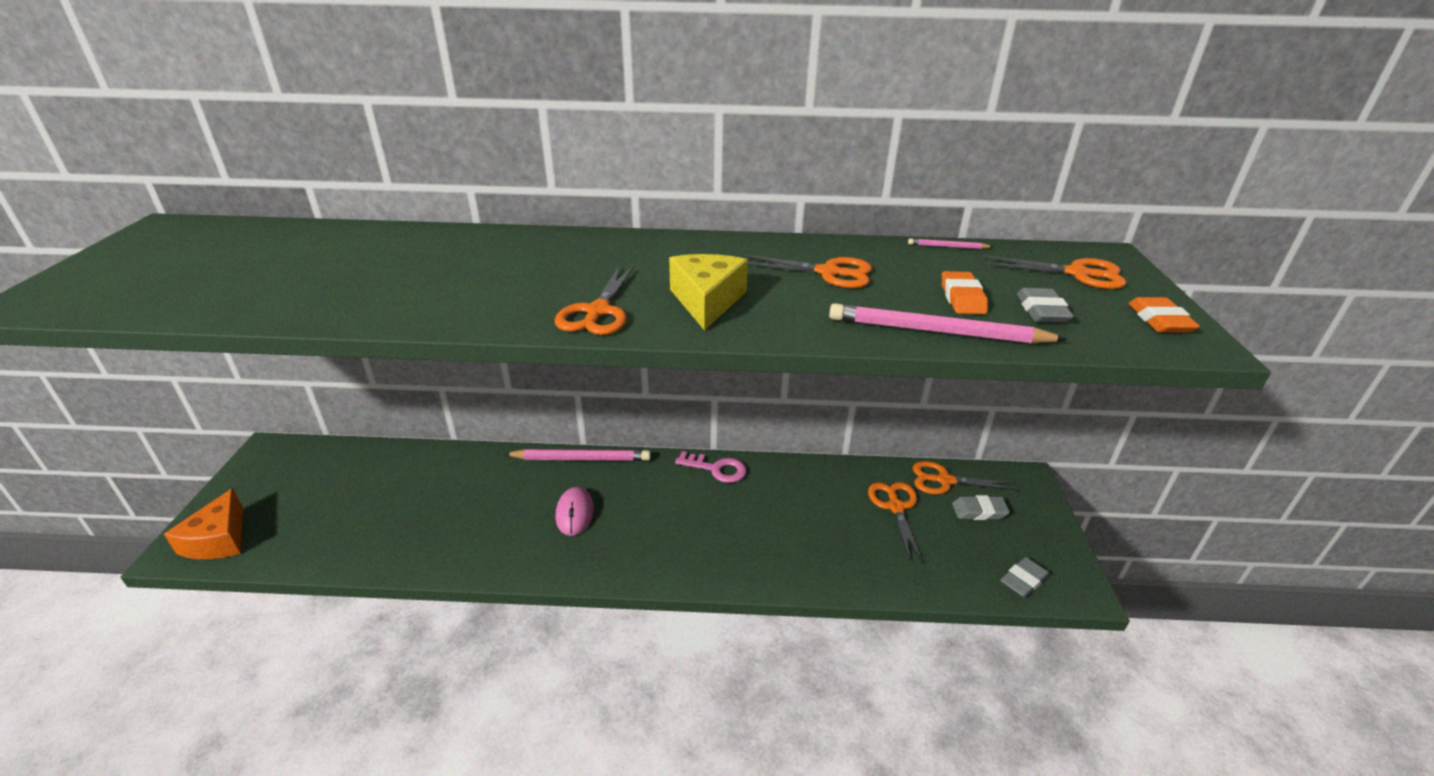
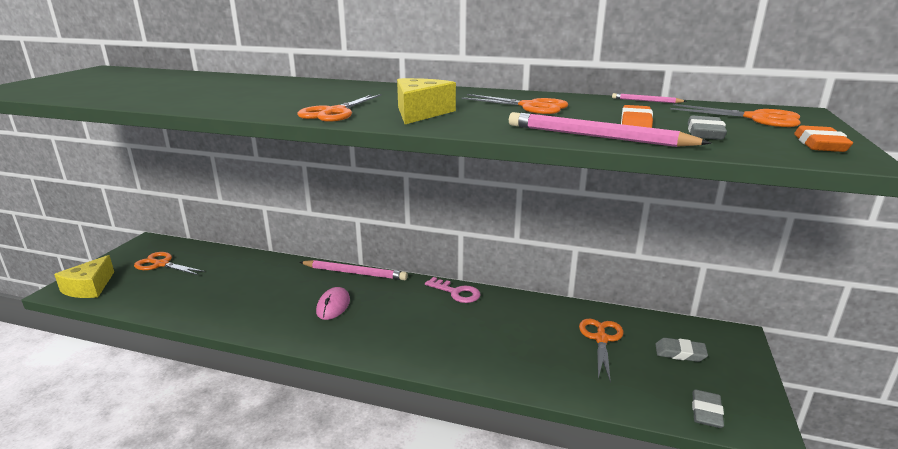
camera: 15 degrees right, 10 degrees down
(218, 540) = (89, 287): orange cheese -> yellow cheese
(944, 480) = (655, 326): orange scissors -> orange scissors (161, 264)
(1023, 580) = (706, 412): grey eraser -> grey eraser turned 45 degrees counterclockwise

